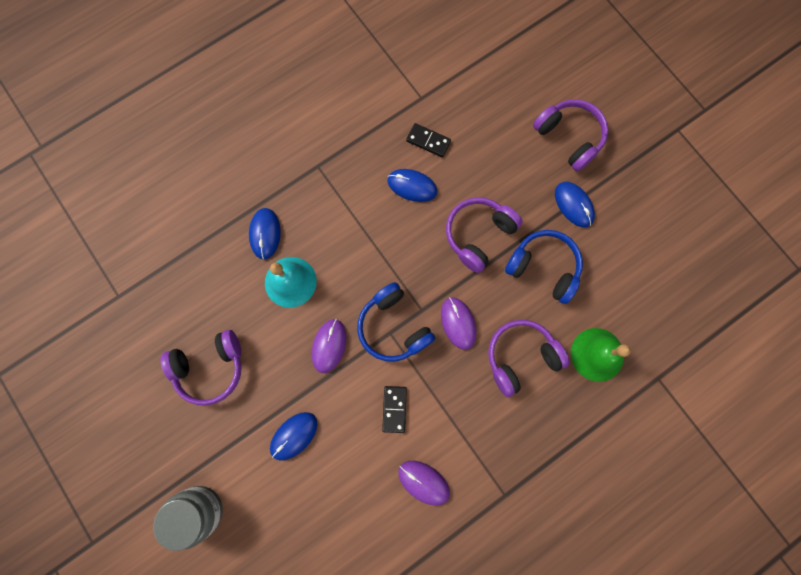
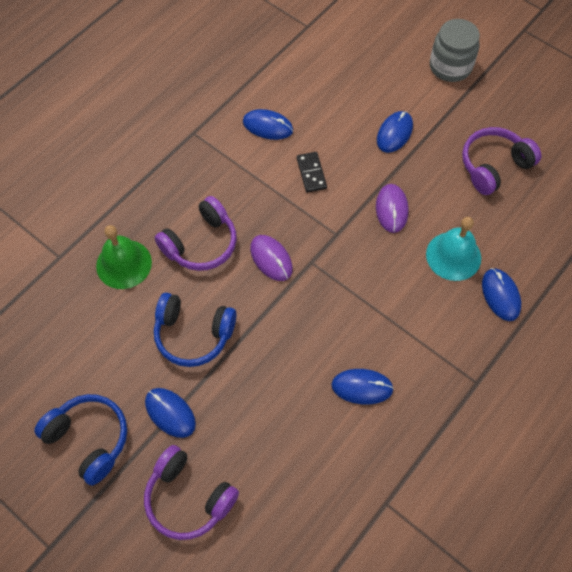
camera: 165 degrees right, 15 degrees down
(393, 327) = (334, 240): blue headphones -> blue headphones (89, 439)
(423, 482) = (268, 126): purple mouse -> blue mouse
(428, 141) = (360, 446): black domino -> none
(478, 235) = (272, 351): purple headphones -> none

